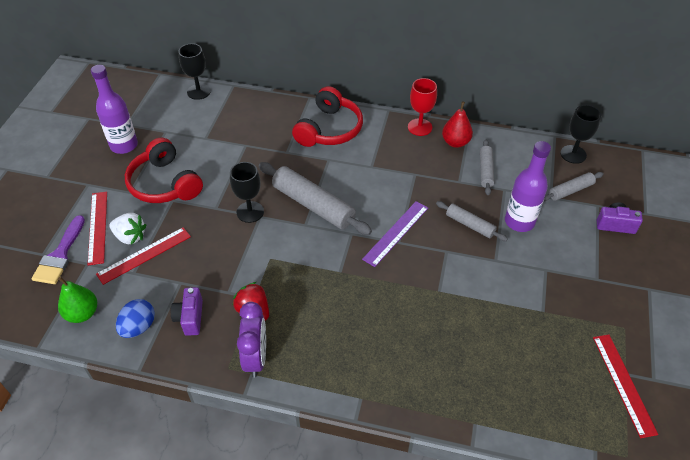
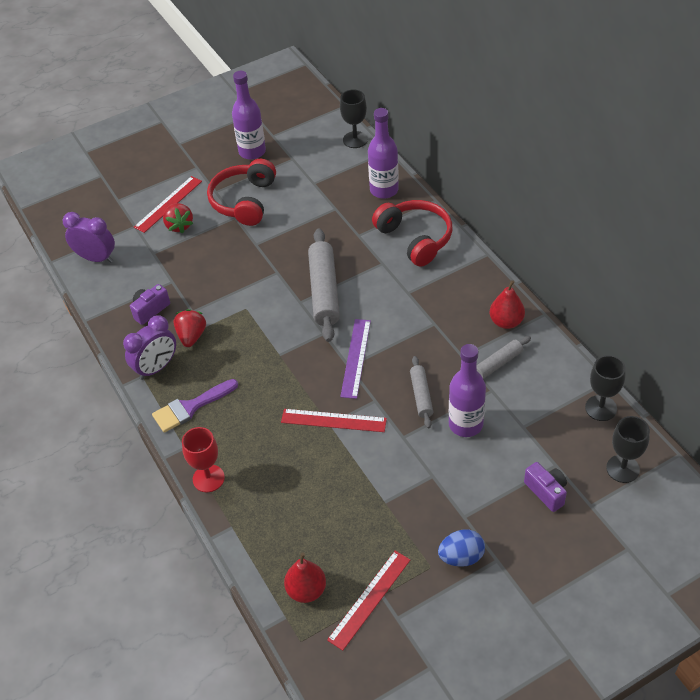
camera: 50 degrees right, 0 degrees up
(60, 255) = (126, 208): purple brush -> purple brush (191, 407)
(82, 313) = (96, 258): green pear -> purple clock
(130, 237) = (179, 225): white strawberry -> red strawberry
(138, 327) = (115, 292): blue egg -> blue egg (461, 557)
(144, 255) = (173, 245): red ruler -> red ruler (333, 420)
(250, 212) = (274, 264): black goblet -> black goblet (622, 469)
(265, 112) = (384, 190): none -> purple bottle
(329, 129) = (415, 238): red headphones -> red headphones turned 105 degrees counterclockwise
(396, 233) = (356, 358): purple ruler -> purple ruler turned 75 degrees counterclockwise
(420, 127) = (493, 287): red goblet -> red goblet (208, 478)
(570, 190) = (549, 435): grey rolling pin -> none
(582, 417) = (306, 590): none -> red pear

